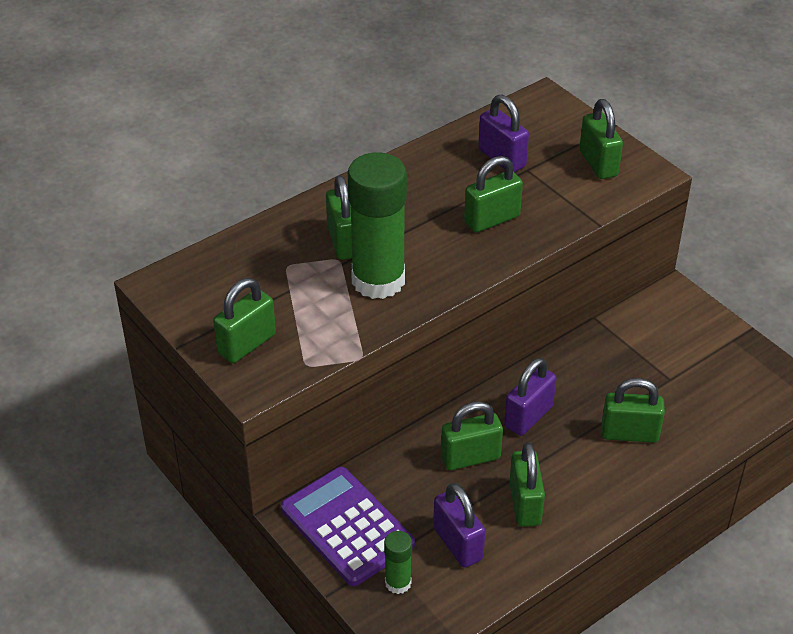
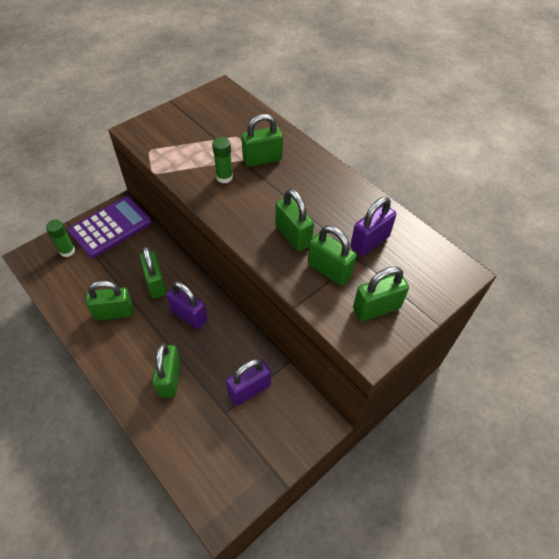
camera: 85 degrees right, 10 degrees up
(247, 344) = (169, 125): green padlock -> green padlock (329, 270)
(378, 280) = (224, 177): green glue stick -> green glue stick, size x0.46
(458, 544) = (89, 278): purple padlock -> purple padlock (249, 390)

